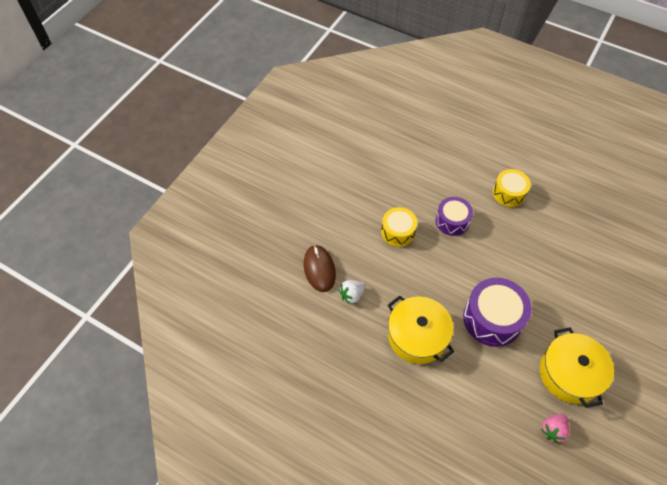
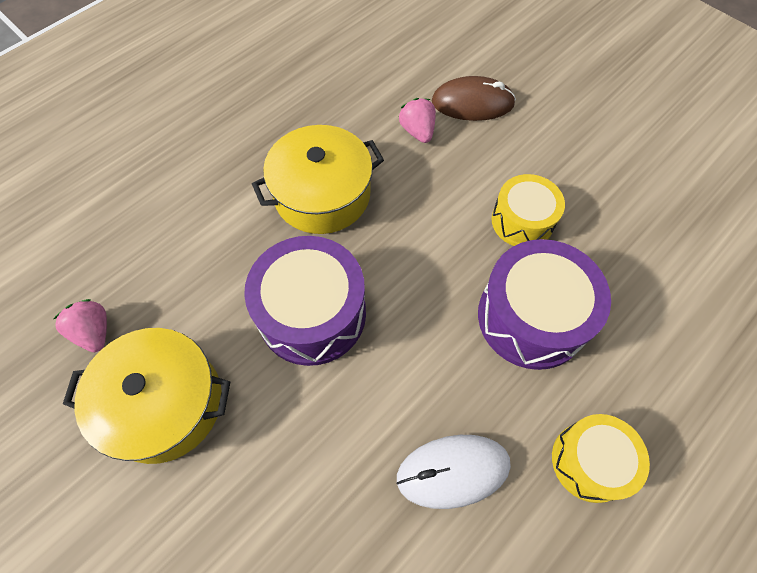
camera: 105 degrees right, 5 degrees up
(352, 295) = (417, 131): white strawberry -> pink strawberry
(452, 221) = (531, 317): purple drum -> purple drum, size x1.59
(537, 241) = (453, 471): none -> white mouse

